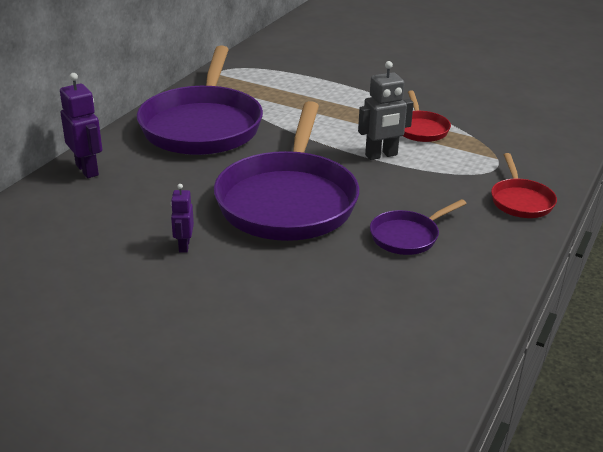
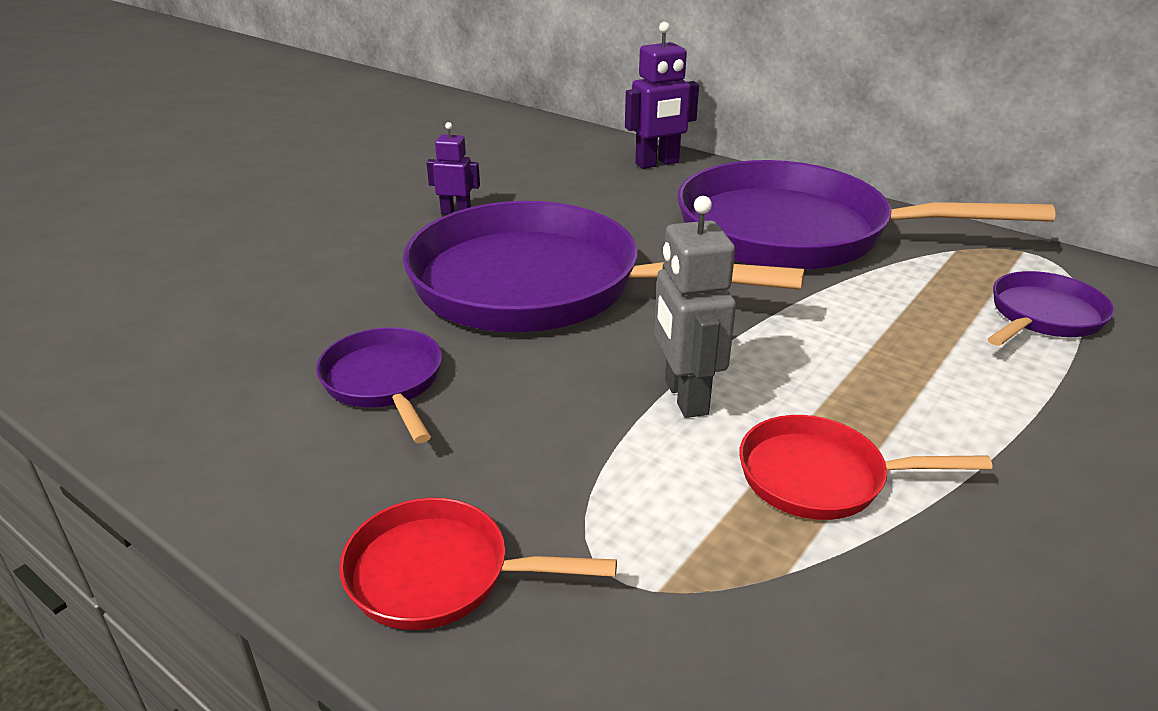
camera: 100 degrees right, 0 degrees up
(282, 77) = (1043, 316): none -> purple pan

